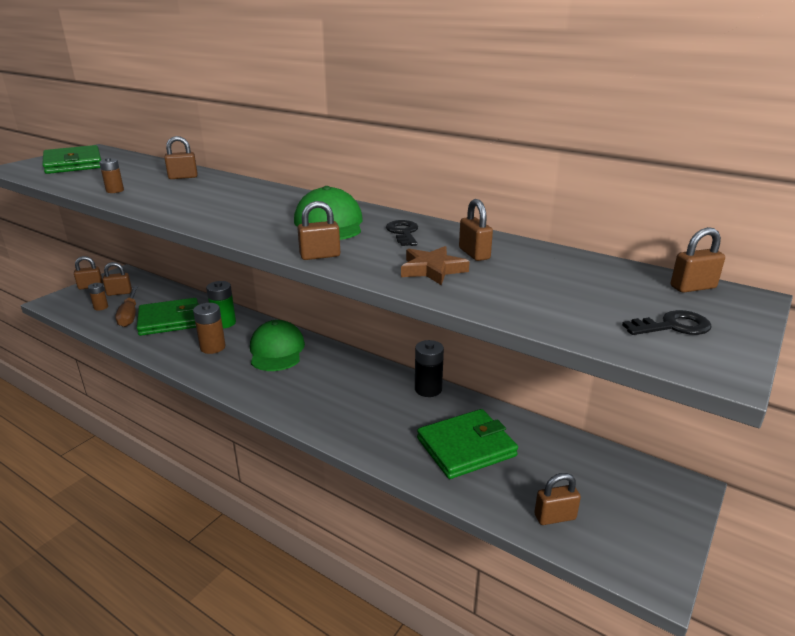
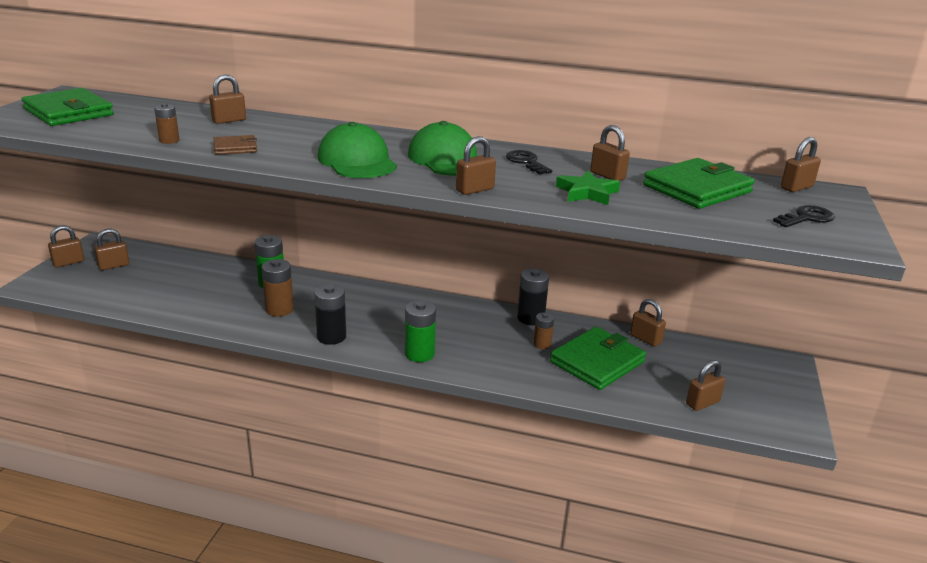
camera: 20 degrees left, 0 degrees up
(101, 307) = (104, 284): brown battery -> brown battery (542, 344)
(129, 315) = (150, 288): brown screwdriver -> none
(158, 200) = (235, 148): none -> brown wallet
(169, 320) = (204, 288): green wallet -> green wallet (697, 189)
(236, 379) = (331, 337): none -> black battery
(277, 350) = (353, 303): green cap -> green cap (357, 161)
(299, 408) = (419, 354): none -> green battery
(432, 270) = (587, 193): brown star -> green star
(534, 430) = (645, 339): none -> brown padlock

